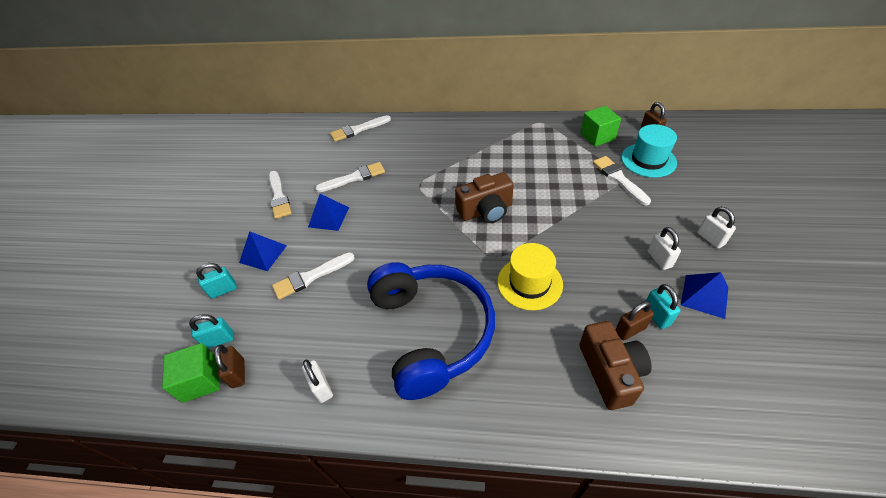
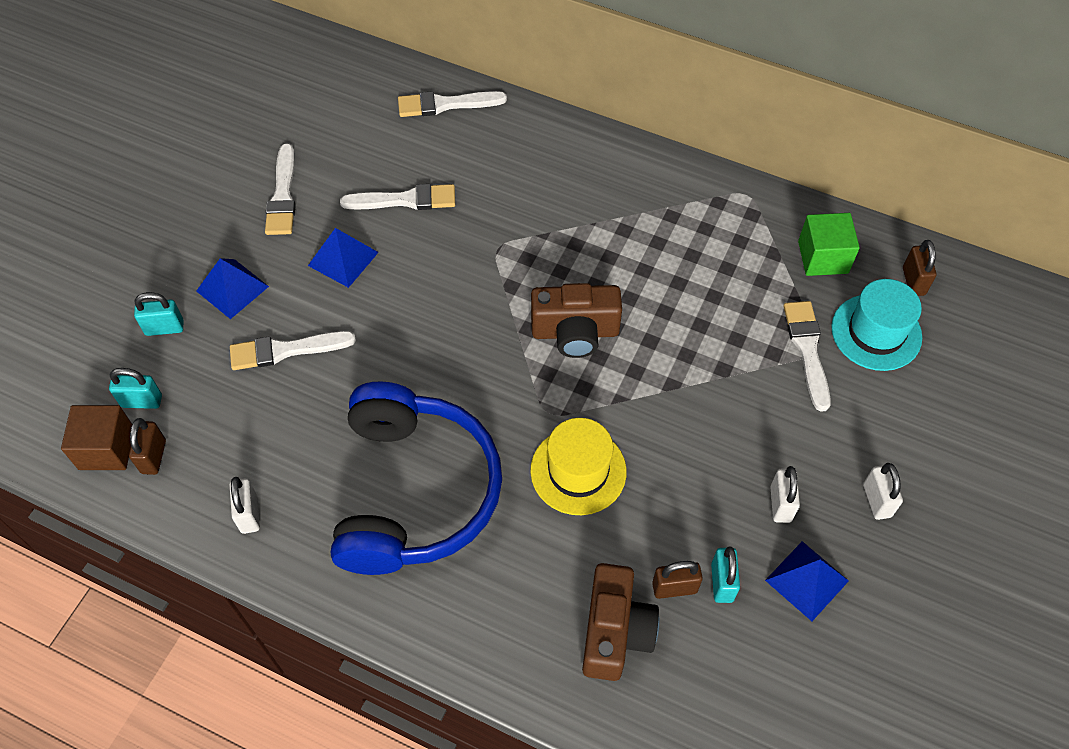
camera: 15 degrees right, 10 degrees up
(201, 380) = (106, 448): green cube -> brown cube

